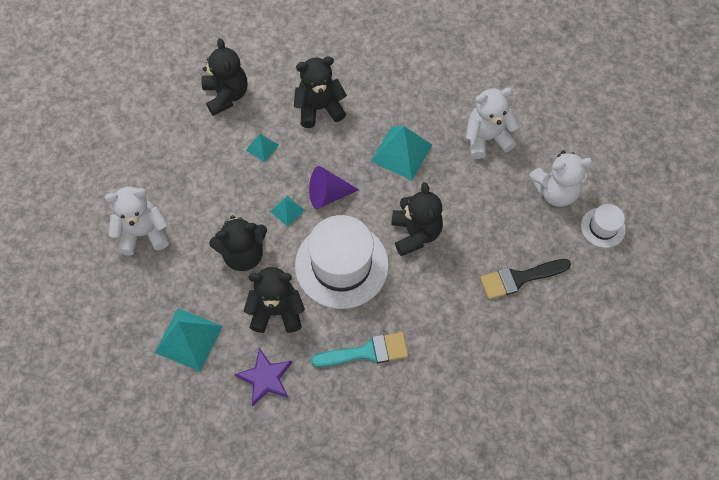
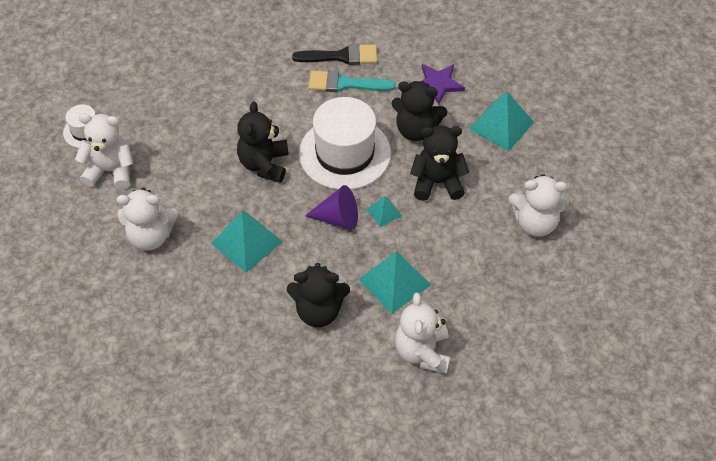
camera: 165 degrees left, 10 degrees down
(226, 95) = (422, 352): black teddy bear -> white teddy bear
(262, 147) = (394, 282): turquoise pyramid -> turquoise pyramid, size x1.92
(520, 278) = (185, 108): black brush -> black brush (341, 56)

